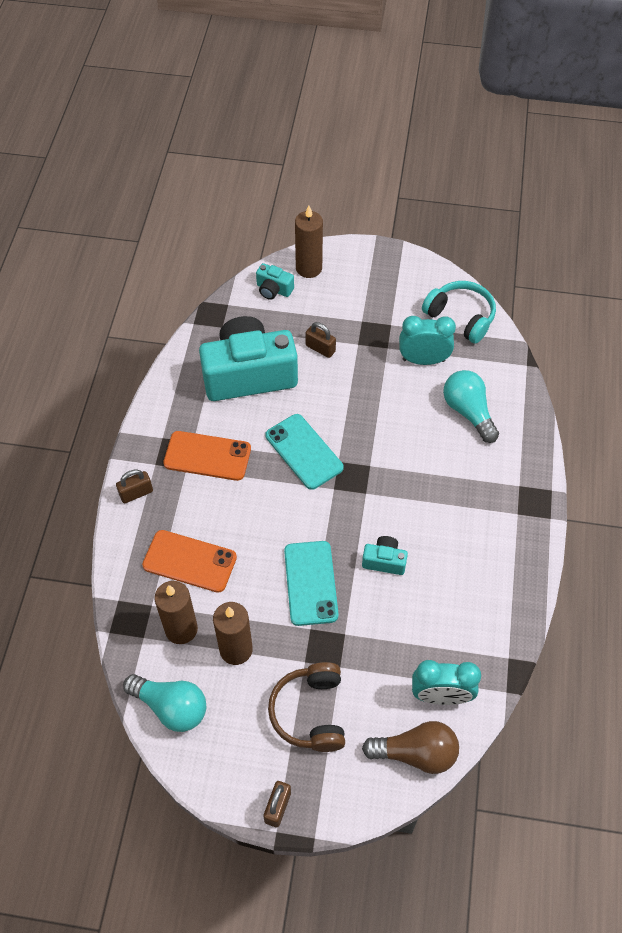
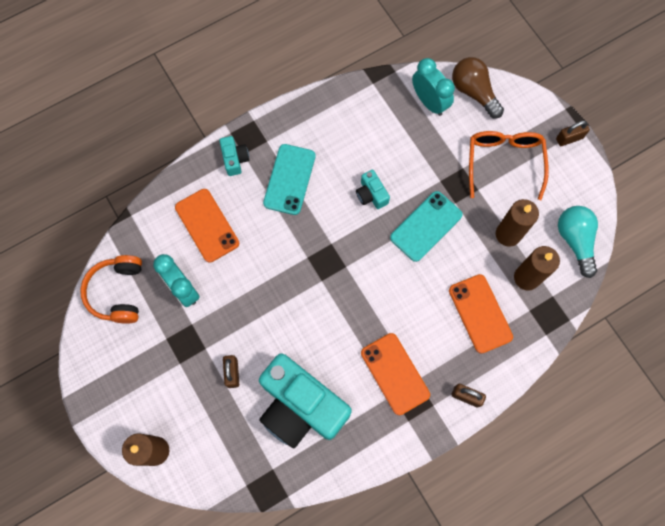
camera: 130 degrees left, 15 degrees up
(273, 289) = (201, 460): turquoise camera -> turquoise camera (235, 159)
(304, 451) = (334, 310): turquoise phone -> turquoise phone (289, 179)
(310, 712) = (504, 162): brown headphones -> orange glasses
(460, 317) = (118, 292): turquoise headphones -> orange headphones
(468, 412) = (207, 225): turquoise light bulb -> orange phone

